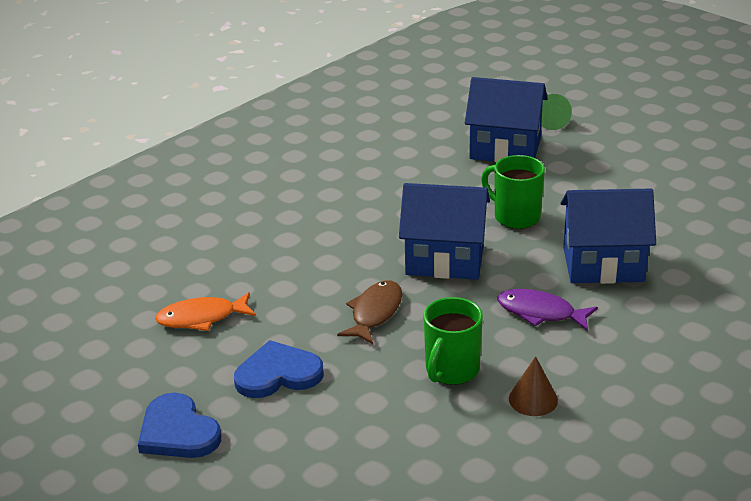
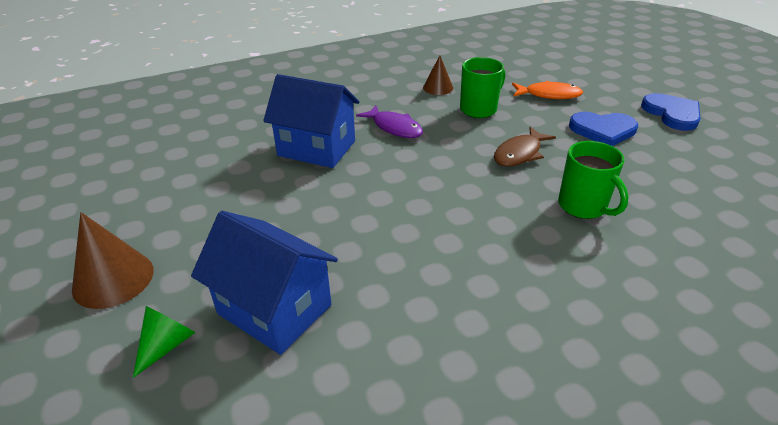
camera: 160 degrees left, 5 degrees up
(201, 318) = (673, 182): orange fish -> orange fish (549, 95)
(445, 259) = (440, 182): blue house -> none
(515, 217) = (346, 208): green mug -> green mug (583, 206)
(635, 137) = (113, 279): none -> brown cone

